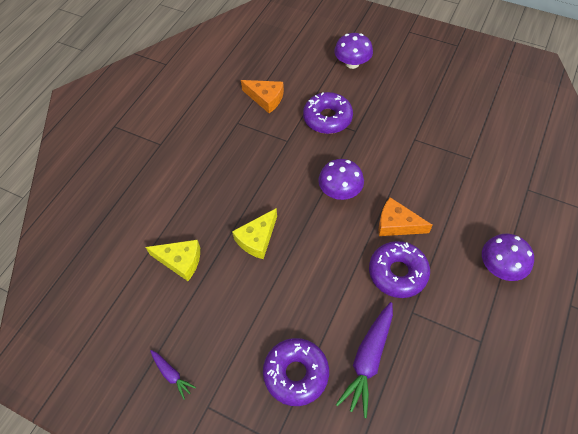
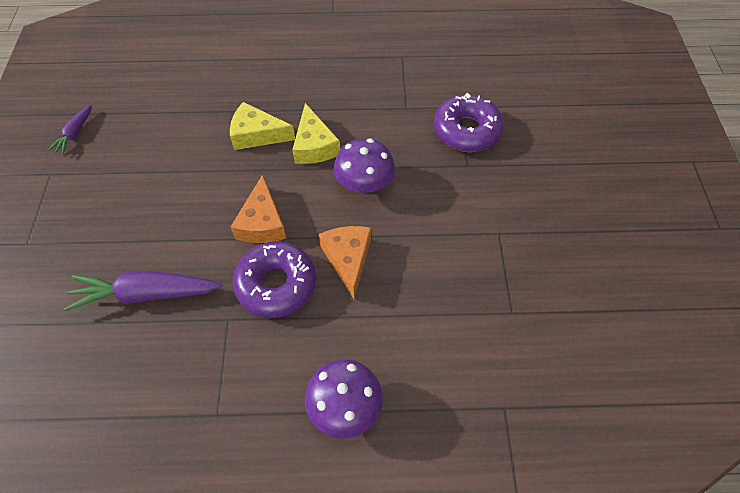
camera: 60 degrees right, 0 degrees up
(180, 261) = (200, 86): yellow cheese -> yellow cheese (314, 145)
(266, 98) = (454, 65): orange cheese -> orange cheese (262, 222)
(296, 373) = (107, 232): purple donut -> none
(352, 63) = (577, 121): purple mushroom -> none

